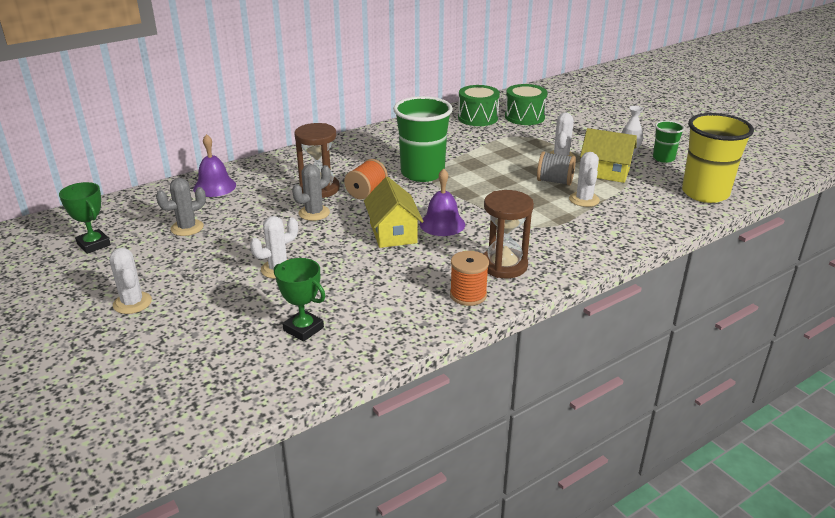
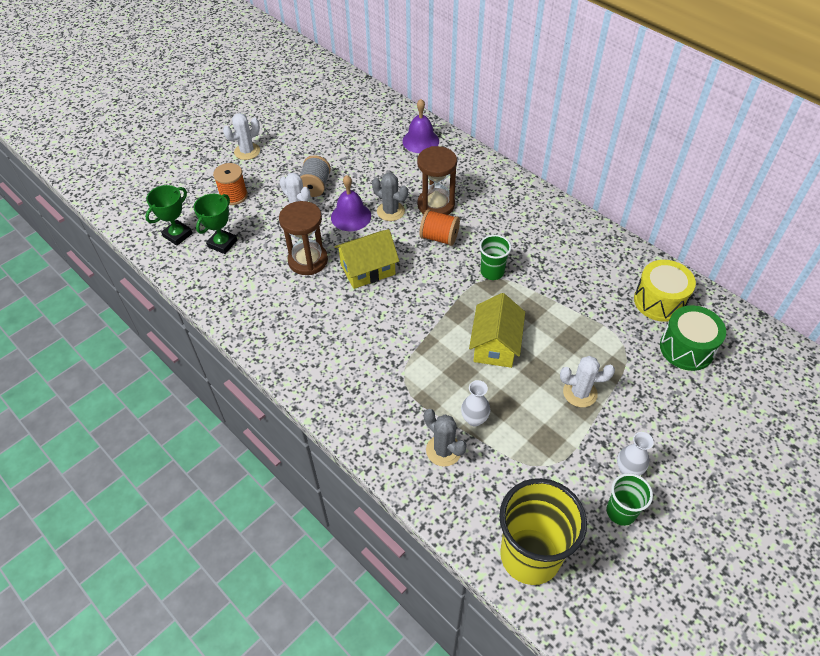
camera: 80 degrees right, 20 degrees up
(94, 244) = (317, 109): green trophy -> green trophy (177, 235)
(187, 228) = (350, 146): grey cactus -> grey cactus (443, 450)
(422, 173) = (492, 272): green cup -> green cup, size x0.51
(442, 224) = (391, 302): purple bell -> purple bell (351, 216)
(468, 295) = (275, 335): orange spool -> orange spool (234, 196)
(478, 118) = (659, 301): green drum -> yellow drum
(504, 265) = (325, 356): brown hourglass -> brown hourglass (308, 260)
(555, 181) = (511, 389): grey spool -> grey spool (315, 186)
(584, 199) = (474, 419): white cactus -> white vase
(605, 172) = (553, 441): yellow house -> yellow house (495, 345)

